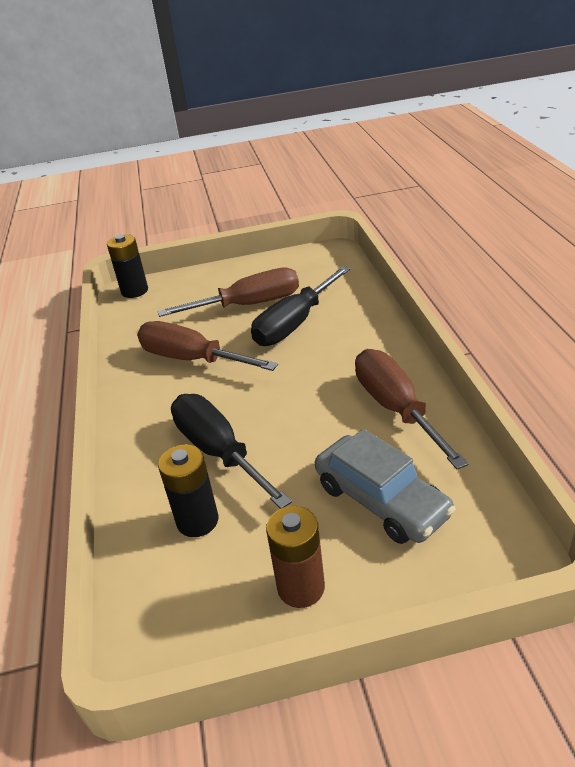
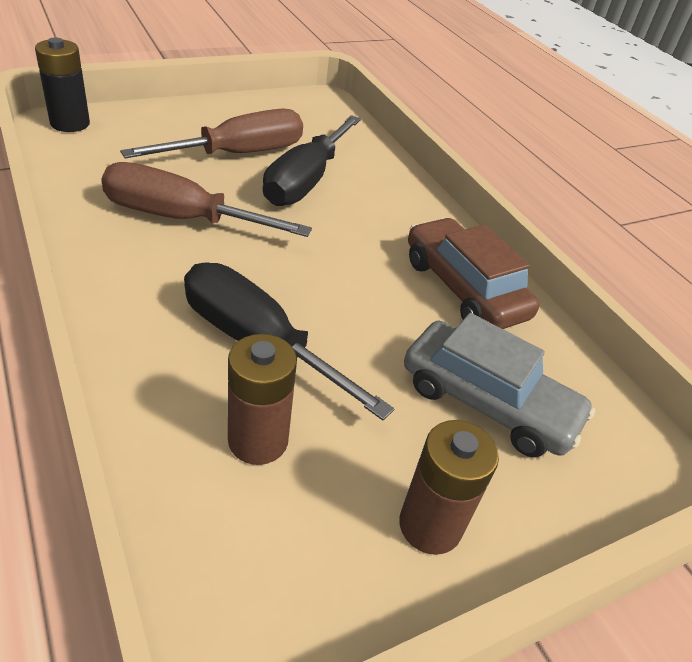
camera: 25 degrees left, 5 degrees up
(197, 521) = (258, 440): black battery -> brown battery
(396, 408) = (463, 288): brown screwdriver -> brown car

